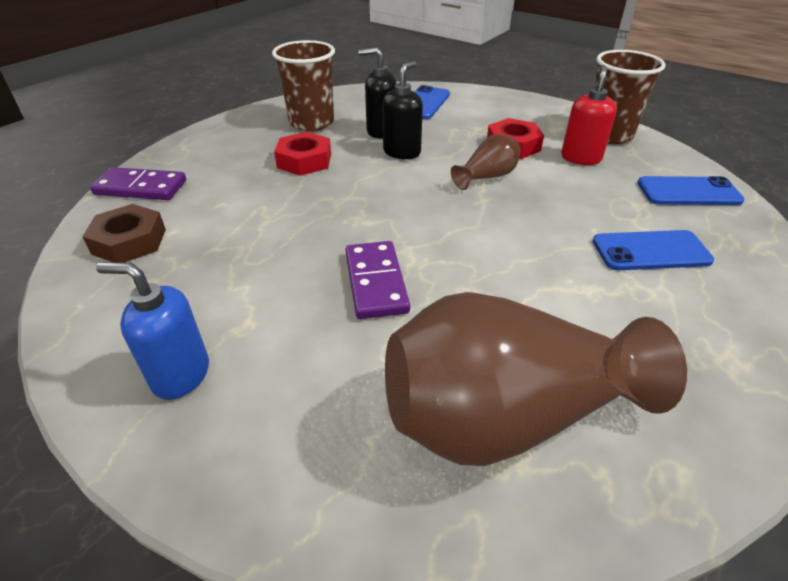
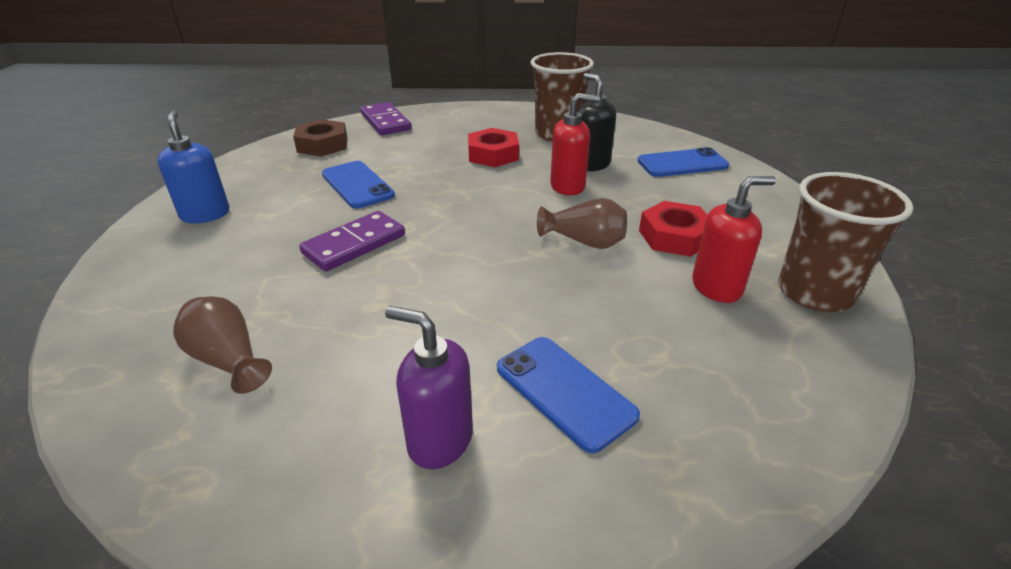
camera: 55 degrees right, 5 degrees down
(402, 152) = (568, 186): black soap dispenser -> red soap dispenser
(506, 416) = (228, 360): brown vase -> brown vase, size x0.46
(675, 320) = (439, 440): none -> purple soap dispenser
(688, 192) = (758, 397): blue phone -> blue phone (357, 185)

